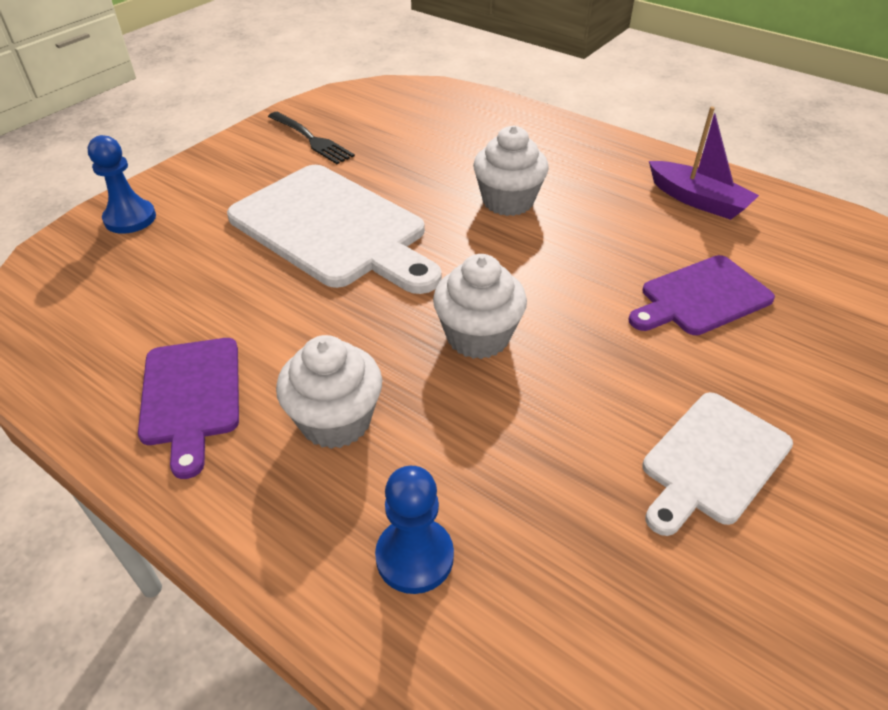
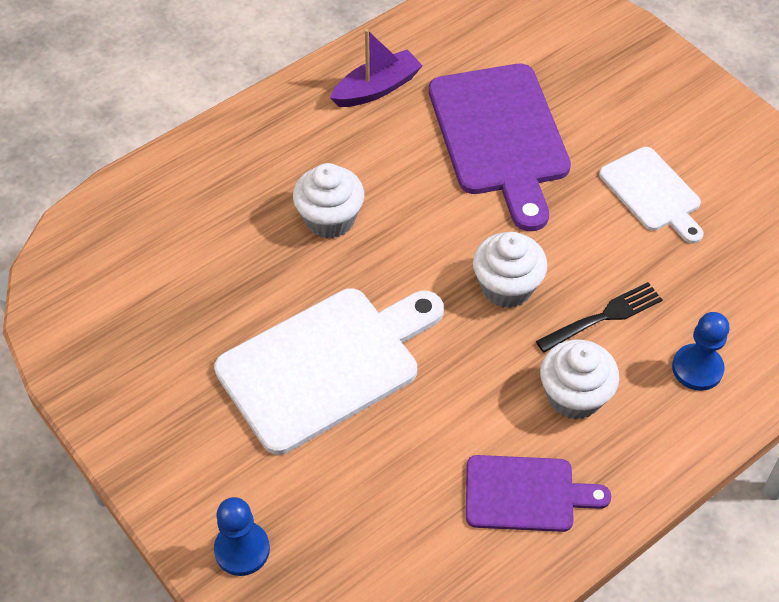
camera: 75 degrees left, 10 degrees up
(311, 139) = (142, 363): black fork -> black fork (603, 317)
(701, 297) = (500, 136): purple cutting board -> purple cutting board, size x1.75

